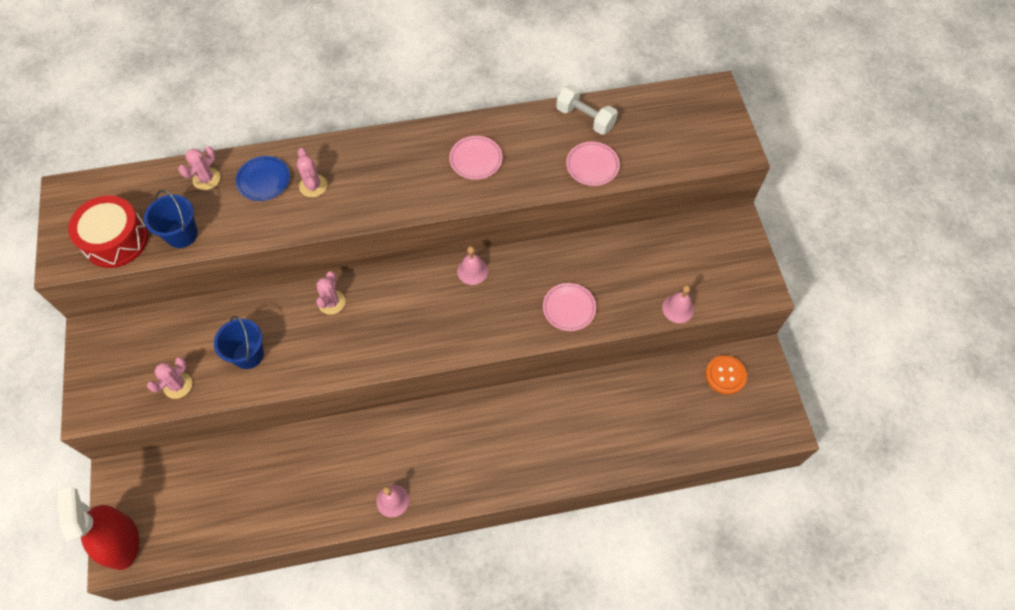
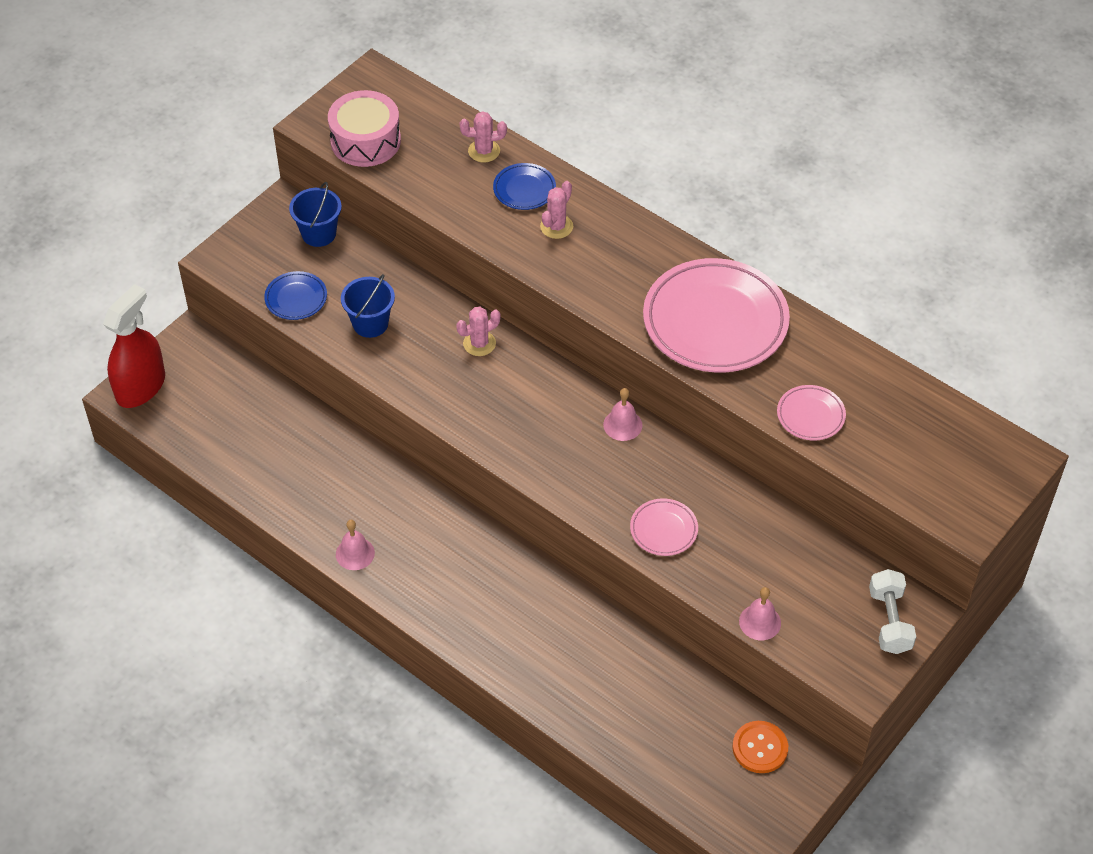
camera: 50 degrees right, 10 degrees down
(116, 240) = (365, 141): red drum -> pink drum
(178, 385) = (296, 298): pink cactus -> blue plate
(182, 234) = (415, 177): blue bucket -> blue bucket (319, 234)
(476, 160) = (715, 321): pink plate -> pink plate, size x2.20
(585, 118) = (861, 373): white dumbbell -> white dumbbell (889, 621)

